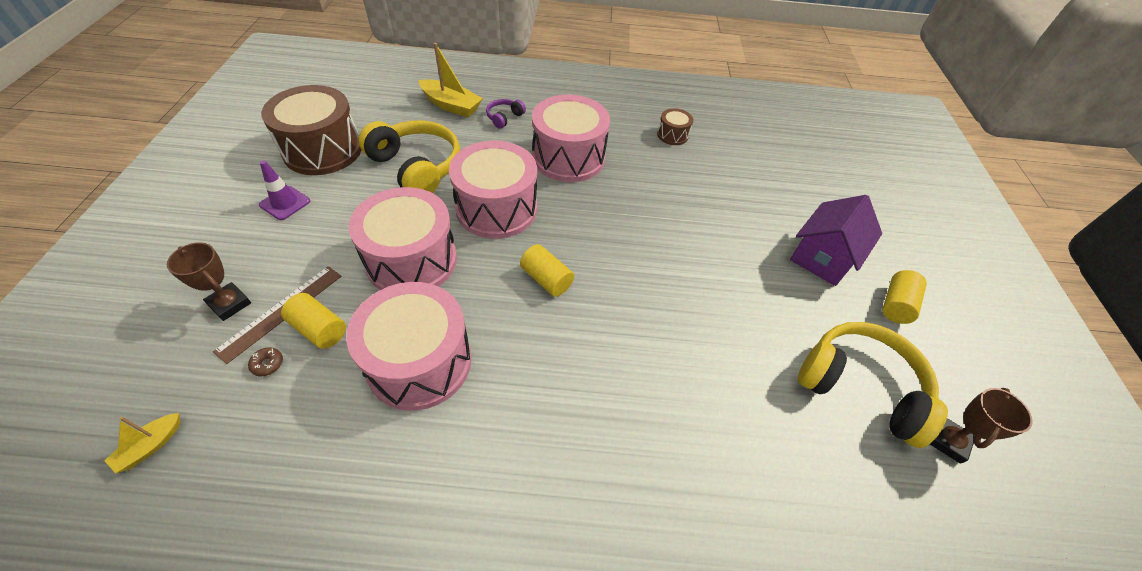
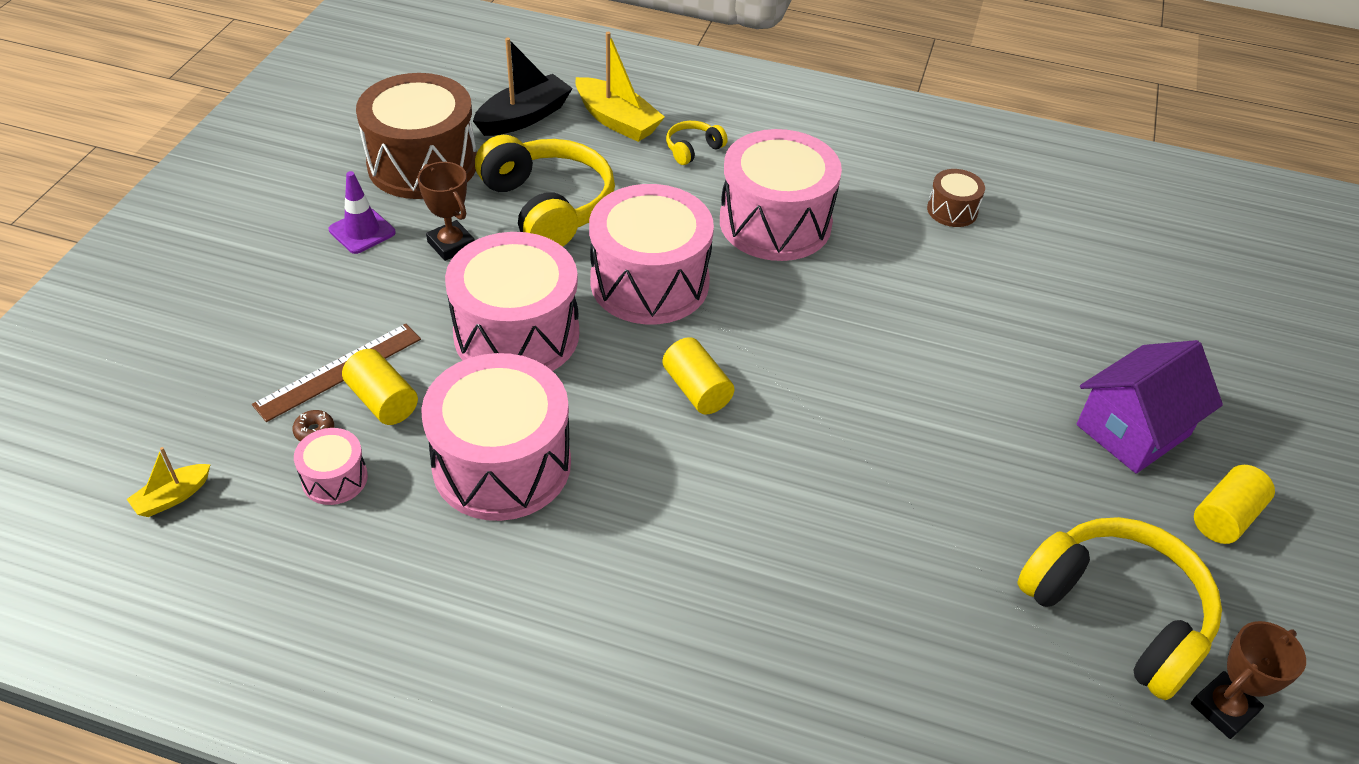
camera: 15 degrees right, 5 degrees down
(230, 304) = (277, 351): brown trophy -> brown trophy (451, 244)
(289, 401) = (335, 478): none -> pink drum
(388, 110) = (524, 117): none -> black boat
(504, 117) = (693, 149): purple headphones -> yellow headphones

